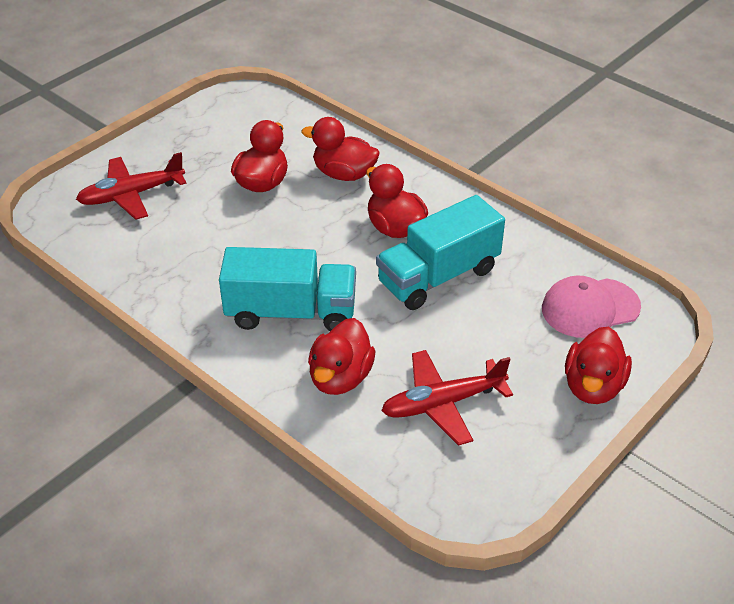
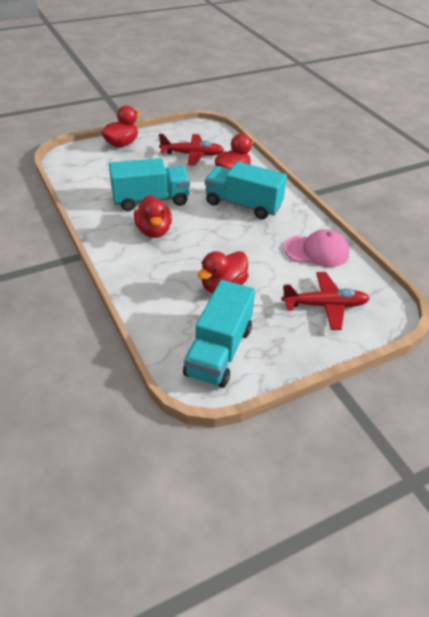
camera: 160 degrees left, 0 degrees up
(237, 123) = (219, 351): none -> turquoise truck
(344, 174) = (160, 276): red duck -> none
(590, 308) = (88, 168): pink cap -> pink cap (317, 251)

